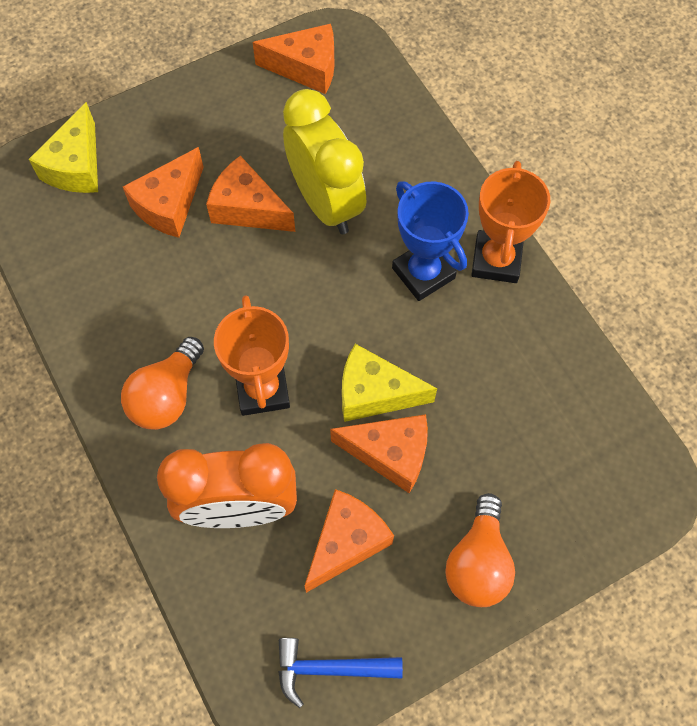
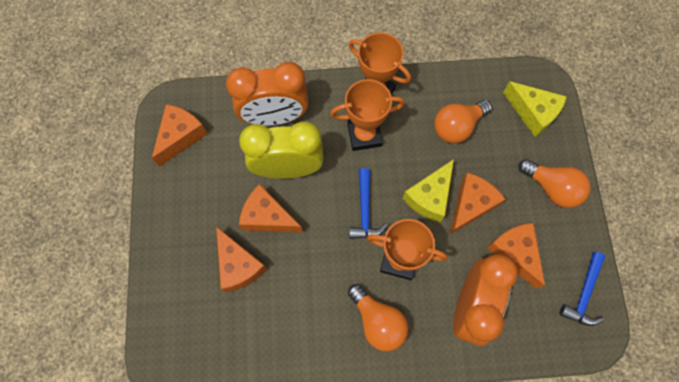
camera: 65 degrees left, 5 degrees up
(76, 166) = (174, 317): yellow cheese -> yellow cheese (533, 113)
(247, 208) = (268, 217): orange cheese -> orange cheese turned 60 degrees clockwise
(313, 318) = (365, 210): none -> blue hammer
(390, 156) = (275, 116): none -> orange clock
(423, 273) = (364, 135): blue trophy -> orange trophy
(504, 389) = (457, 127): none -> orange light bulb

